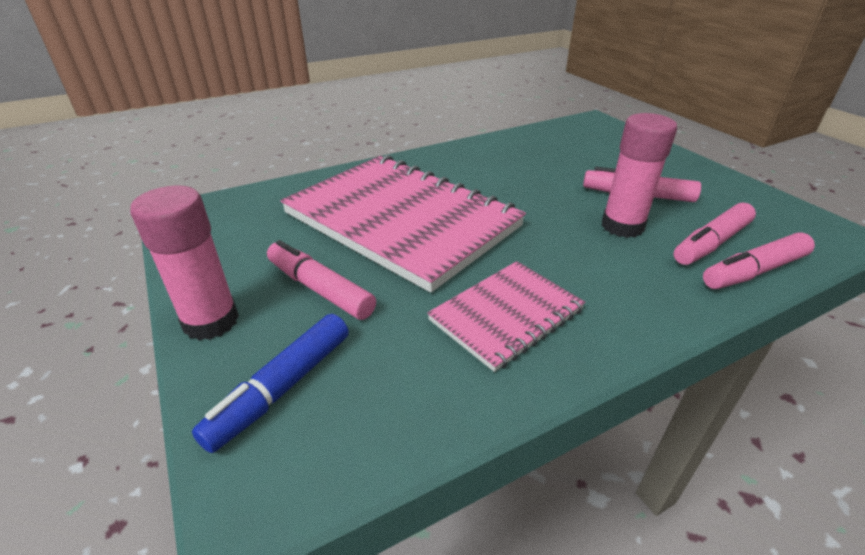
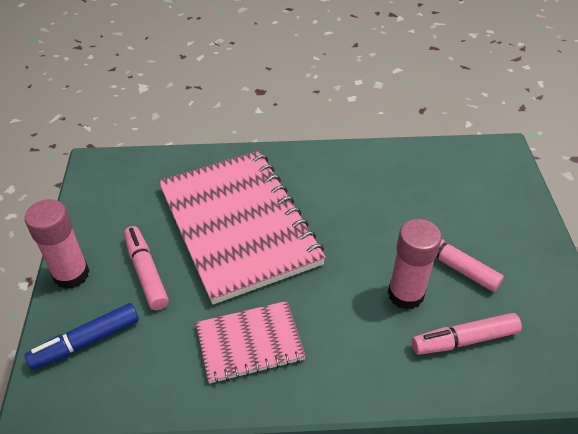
camera: 25 degrees right, 10 degrees up
(753, 271) = (470, 380): pink marker -> none

